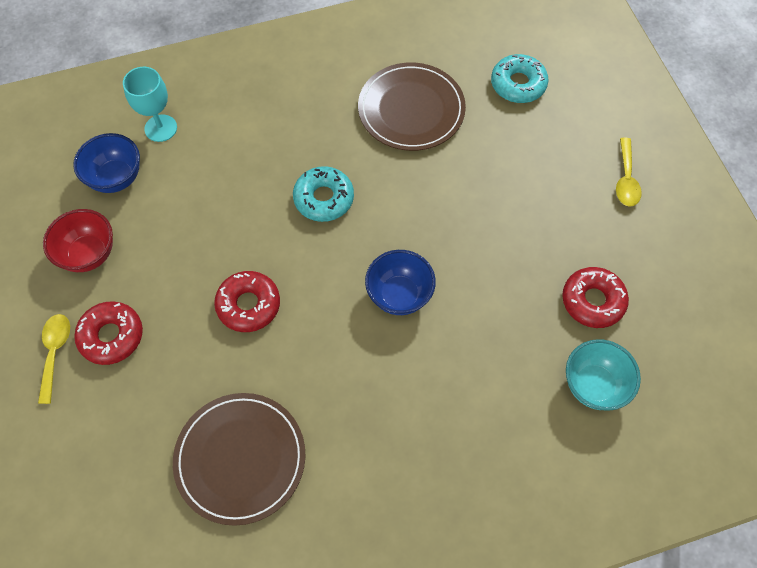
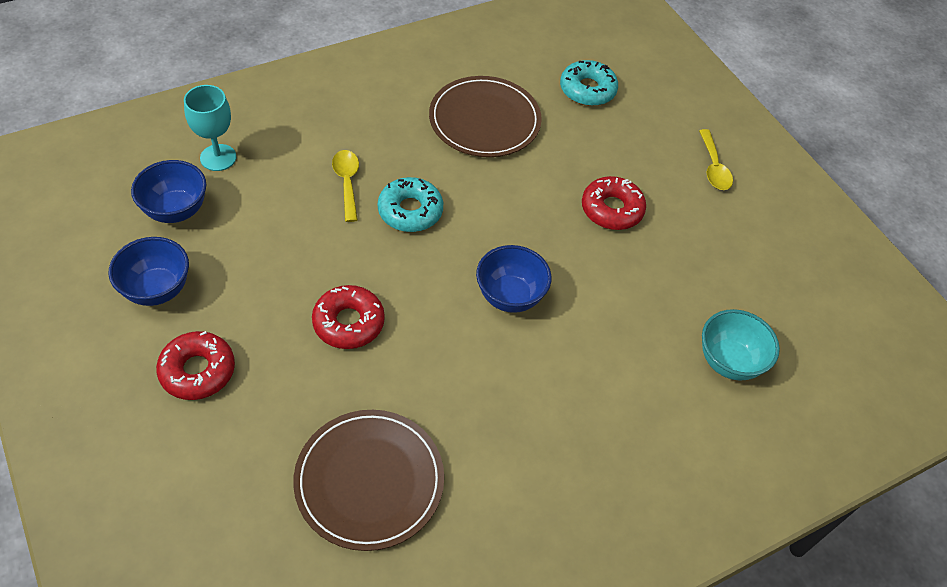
camera: 15 degrees left, 10 degrees down
(55, 353) = (133, 395): yellow spoon -> yellow spoon (347, 183)
(89, 254) = (157, 289): red bowl -> blue bowl
(593, 301) = (708, 282): red donut -> red donut (612, 209)

